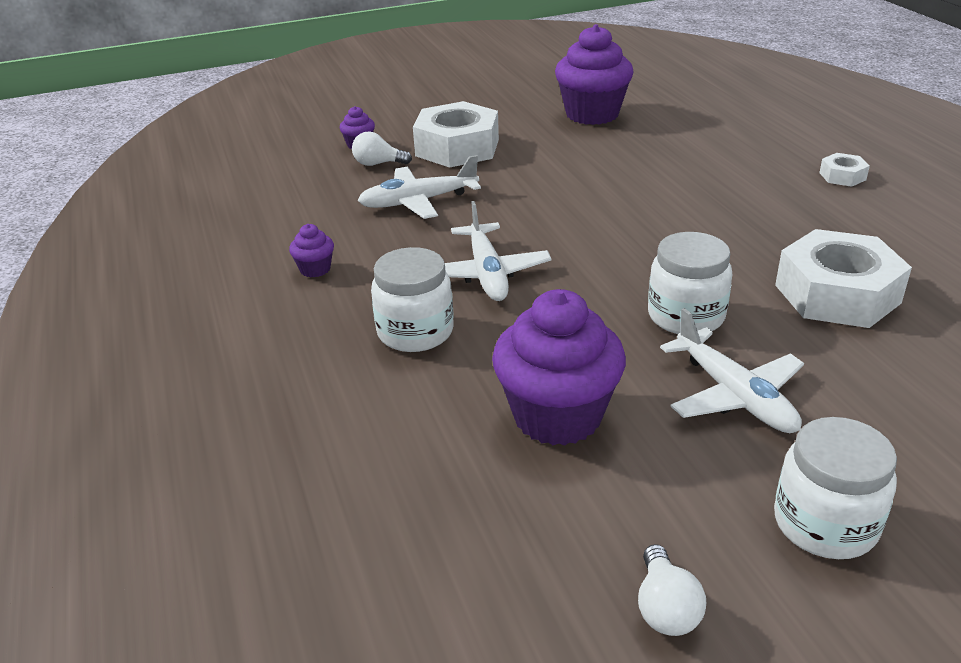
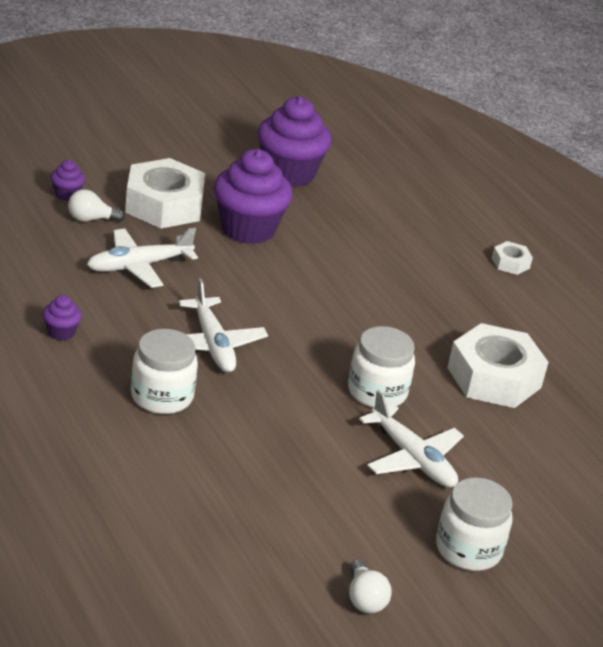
camera: 15 degrees left, 0 degrees up
(557, 416) = (283, 470): purple cupcake -> purple cupcake (248, 229)

